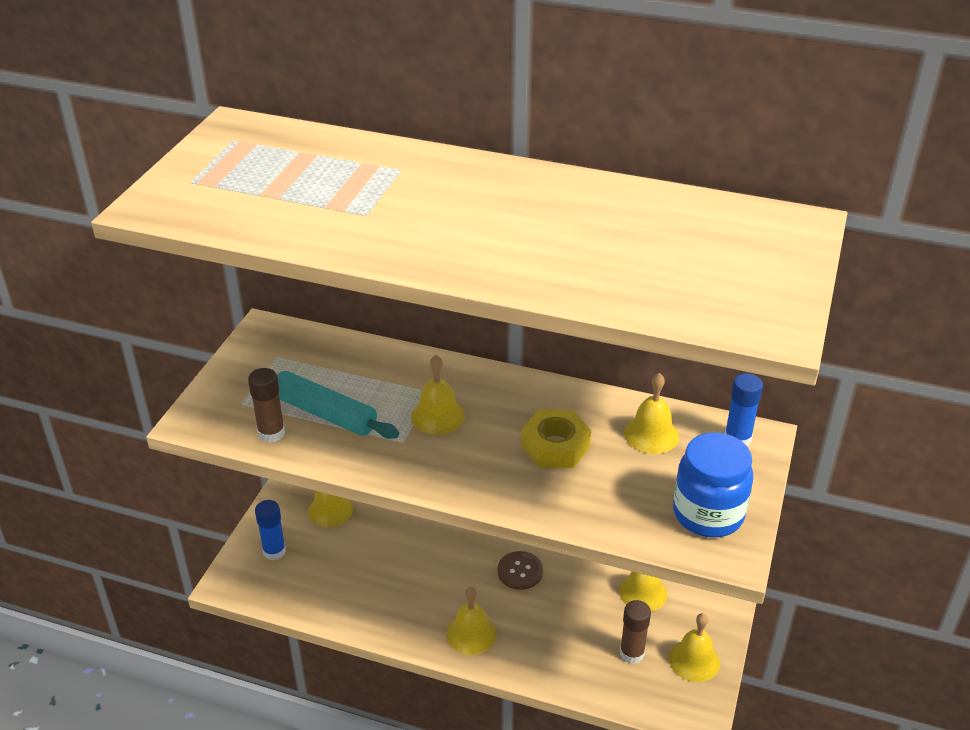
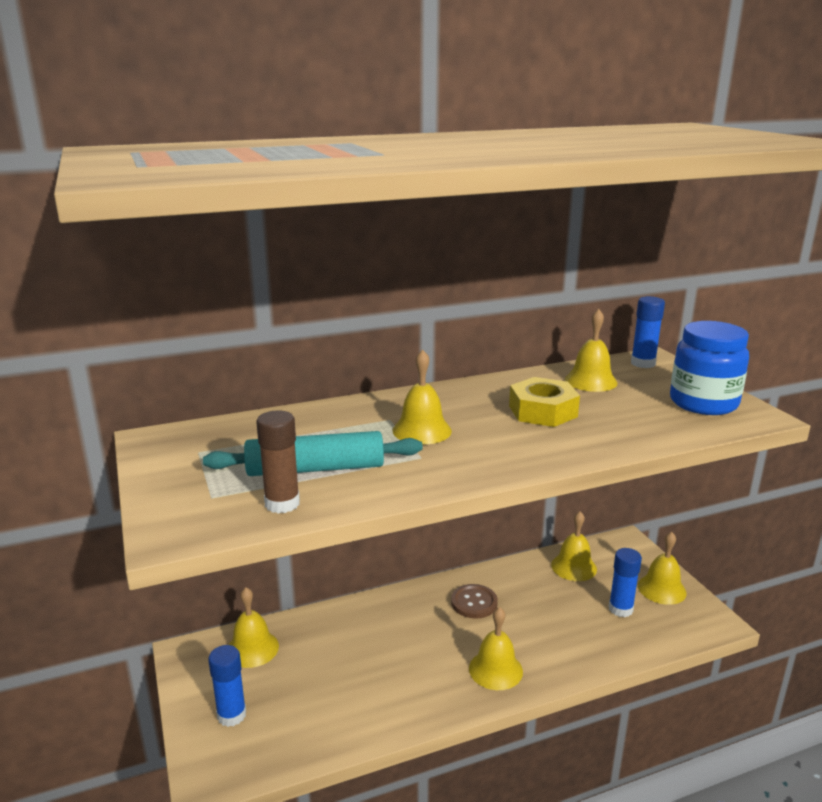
camera: 40 degrees left, 15 degrees down
(632, 653) = (620, 609): brown glue stick -> blue glue stick

